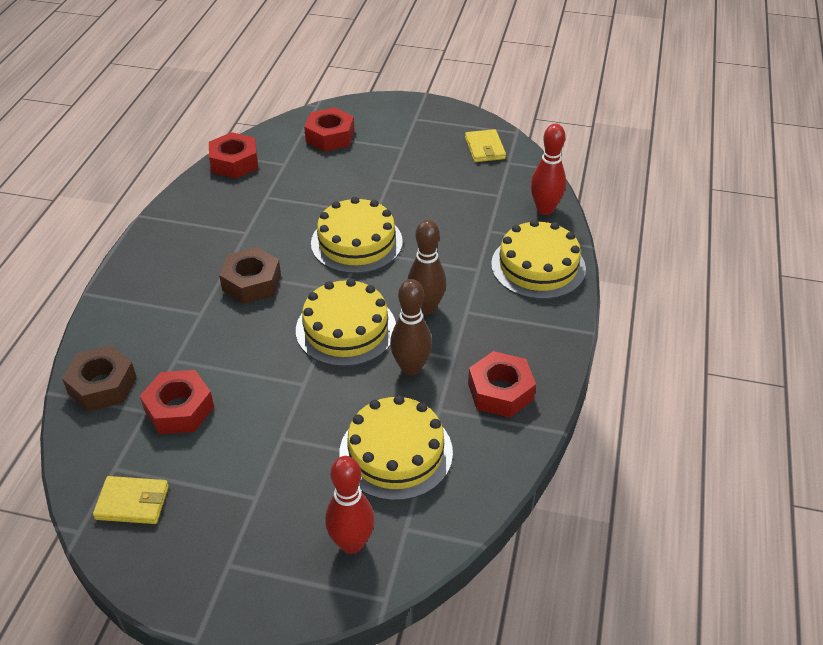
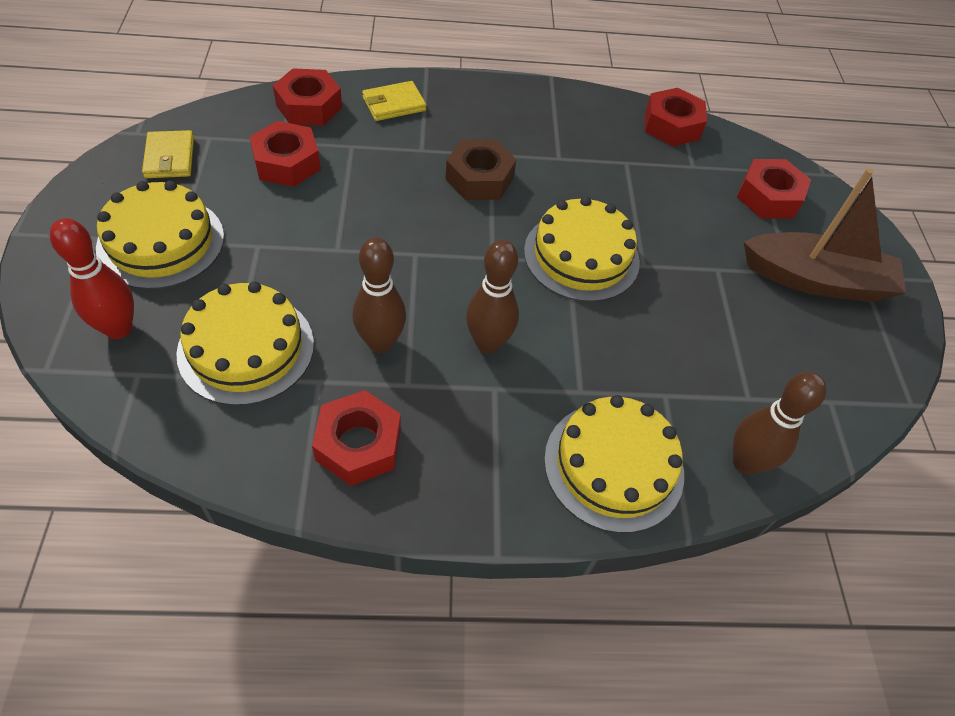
camera: 70 degrees right, 10 degrees up
(102, 385) = (309, 106): brown nut -> red nut
(346, 329) = (430, 271): yellow cake -> yellow cake (161, 242)
(412, 138) = (816, 280): none -> brown boat
(485, 148) = (845, 367): yellow wallet -> yellow wallet (394, 104)
(545, 209) = (745, 462): red bowling pin -> brown bowling pin

